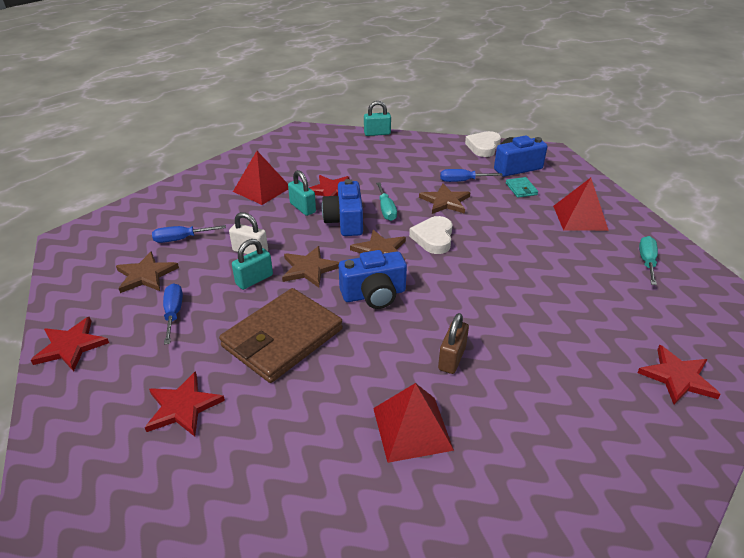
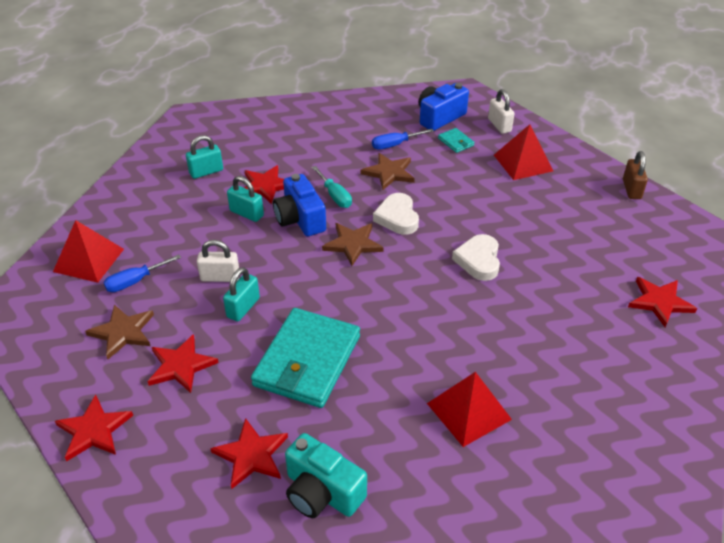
camera: 20 degrees left, 5 degrees up
(173, 313) = (181, 365): blue screwdriver -> red star
(224, 462) = (322, 492): none -> turquoise camera
(262, 189) = (189, 201): red pyramid -> red pyramid (89, 260)
(282, 338) = (307, 361): brown wallet -> turquoise wallet
(309, 268) = (292, 281): brown star -> none
(374, 294) = (371, 292): blue camera -> none
(377, 133) = (277, 103): turquoise padlock -> turquoise padlock (206, 172)
(452, 358) = (472, 337): brown padlock -> brown padlock (631, 189)
(483, 147) = (397, 98): white heart -> white heart (478, 260)
(570, 183) = (499, 125): none -> white padlock
(647, 262) = (597, 196): turquoise screwdriver -> none

